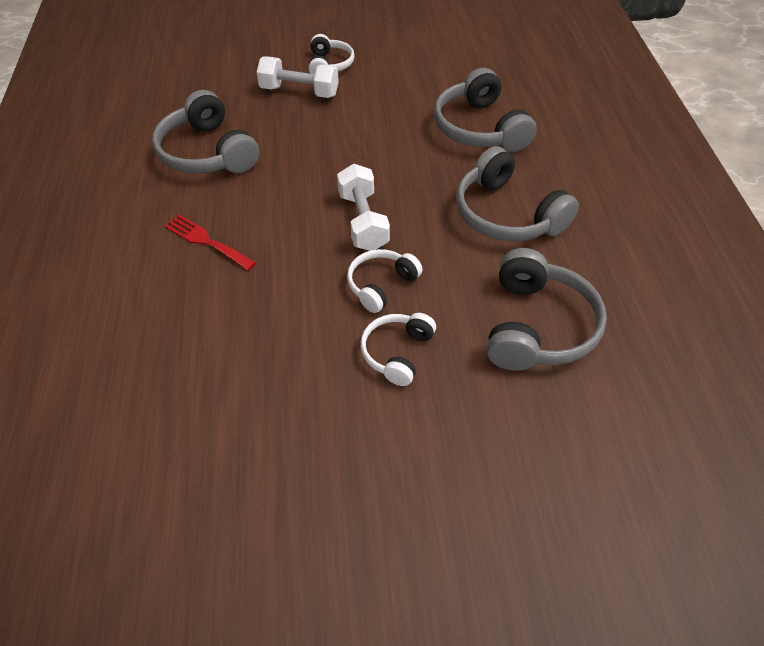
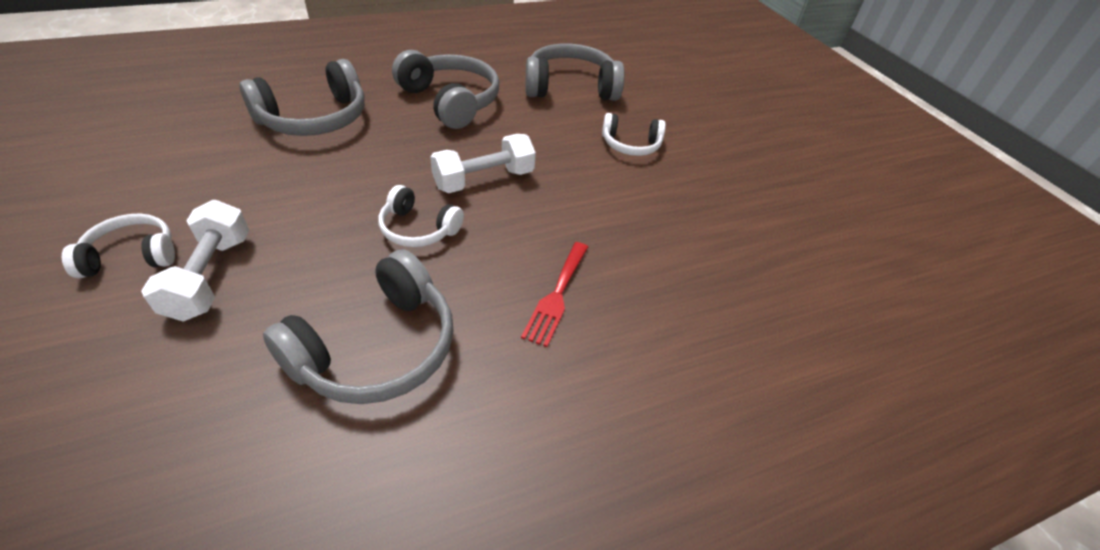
camera: 110 degrees left, 5 degrees down
(381, 285) = (564, 160): white headphones -> white headphones (418, 229)
(506, 215) = (451, 101): grey headphones -> grey headphones turned 75 degrees counterclockwise

